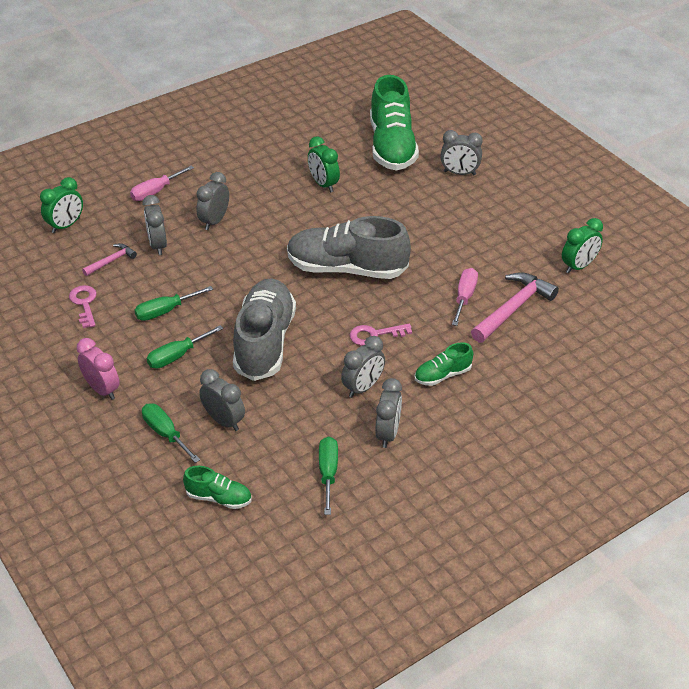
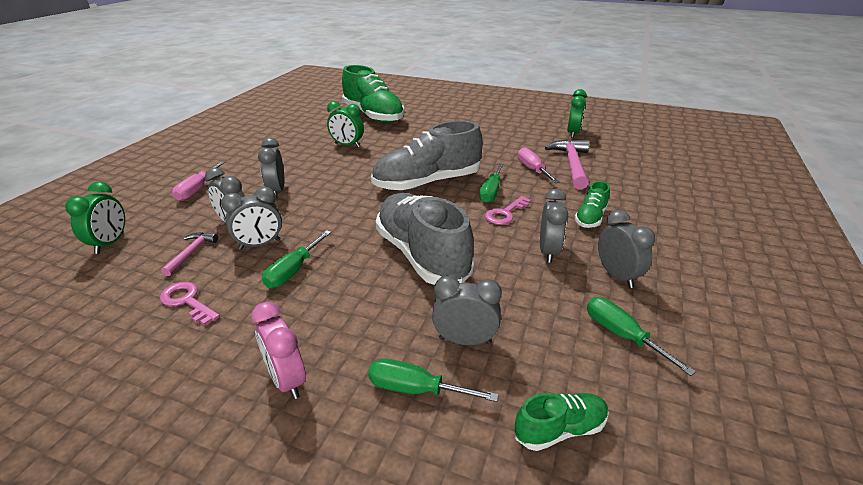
camera: 35 degrees left, 10 degrees down
(102, 389) = (286, 380): pink clock -> pink clock turned 135 degrees counterclockwise
(177, 356) = (346, 304): green screwdriver -> green screwdriver (491, 192)
(459, 173) = (436, 115): grey clock -> grey clock (260, 244)

